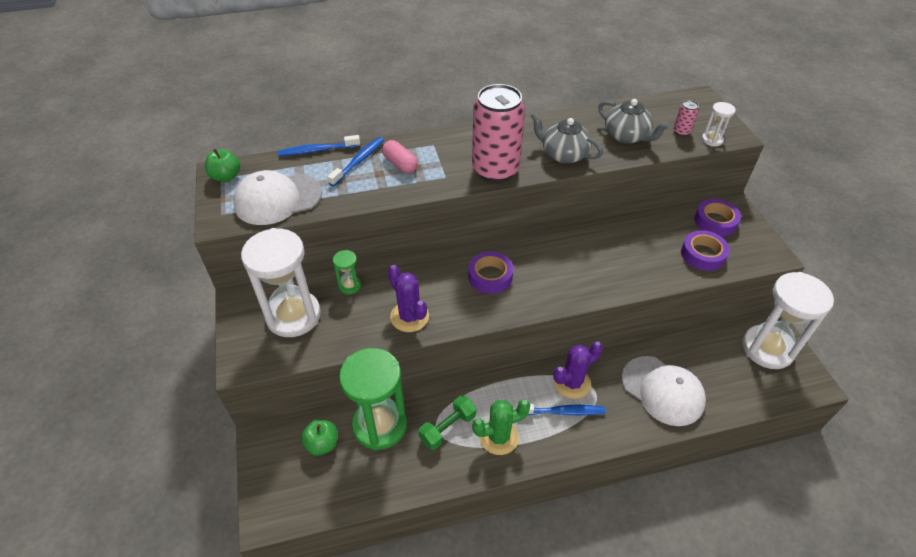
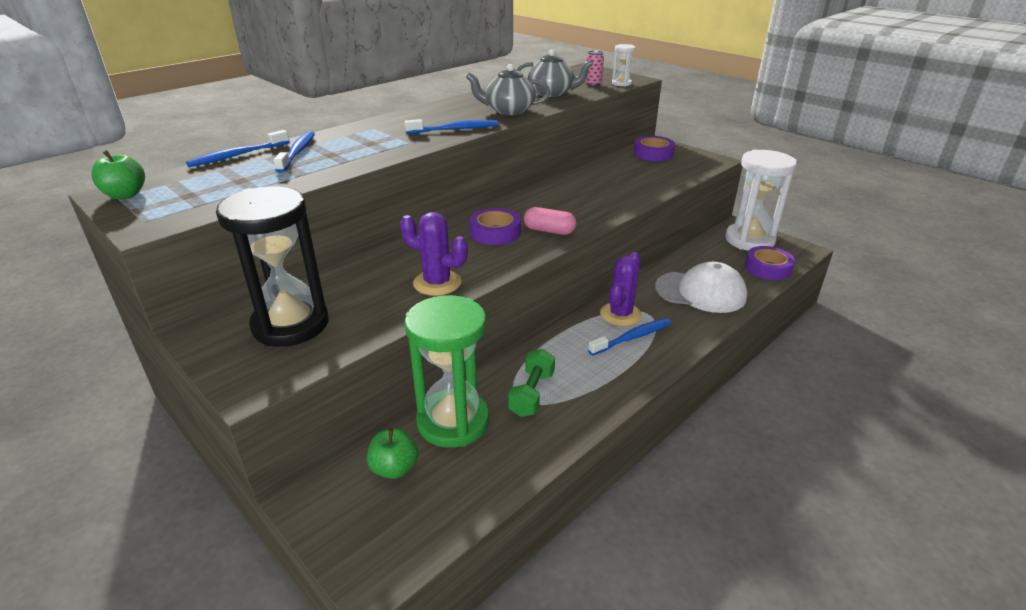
camera: 30 degrees left, 15 degrees down
(278, 199) = (217, 195): white cap -> none
(293, 316) = (291, 325): white hourglass -> black hourglass
(350, 285) = (343, 281): green hourglass -> none
(400, 164) = (349, 145): pink capsule -> pink capsule (549, 231)
(495, 169) = (454, 129): pink can -> blue toothbrush
(499, 437) = (590, 379): green cactus -> none
(703, 254) = (664, 172): purple tape -> purple tape (767, 268)

